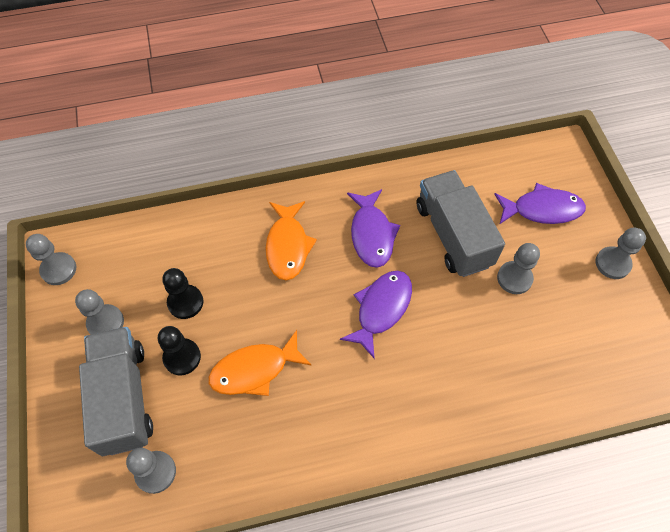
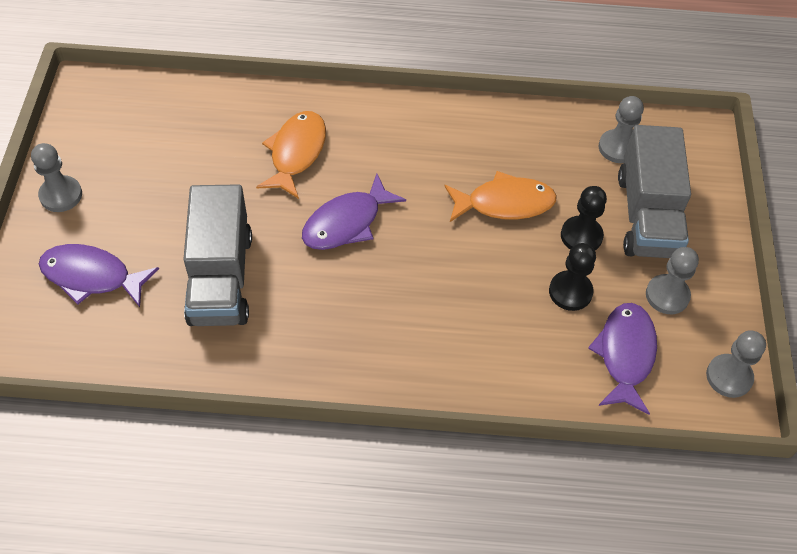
camera: 165 degrees left, 5 degrees down
(288, 246) = (430, 323): orange fish -> orange fish (296, 153)
(371, 234) = (320, 308): purple fish -> purple fish (625, 355)
(514, 278) = (181, 211): grey pawn -> none

